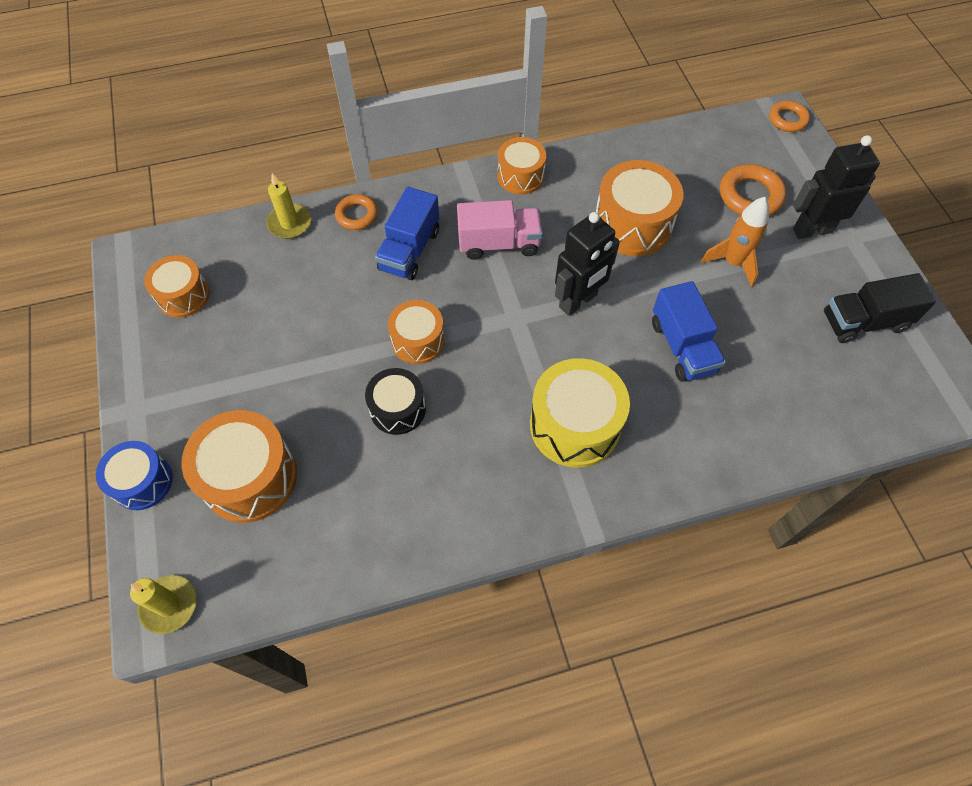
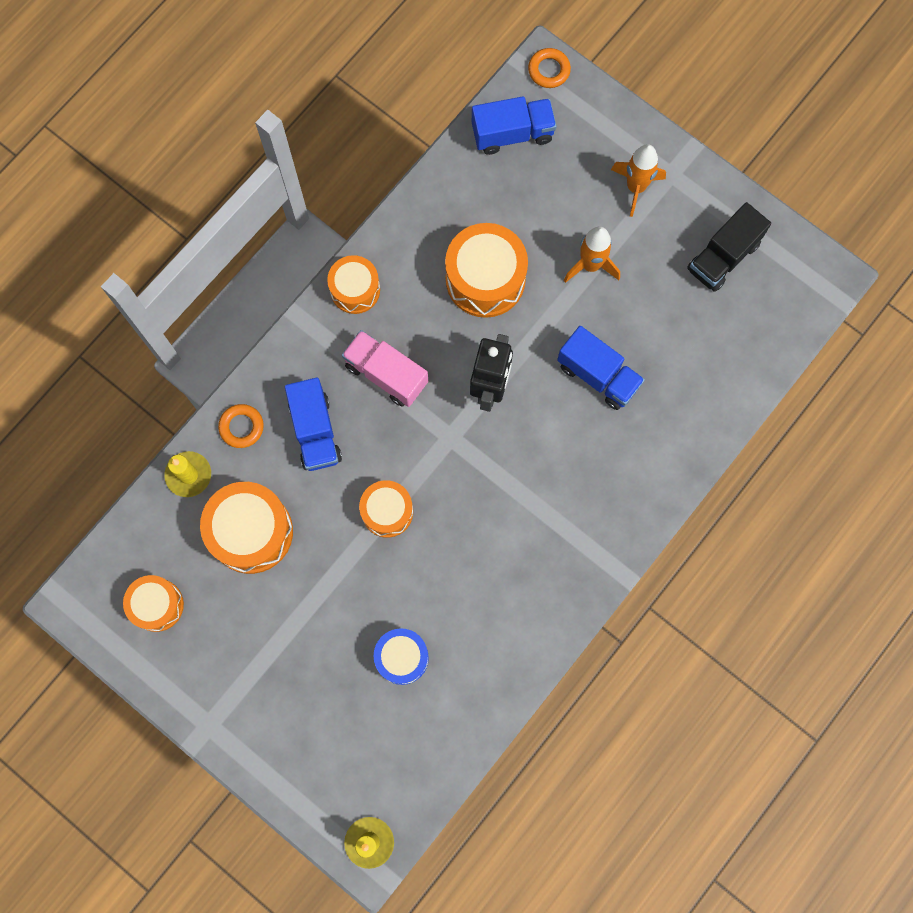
camera: 35 degrees left, 15 degrees up
(142, 482) = (268, 775): blue drum -> blue drum (402, 657)
(250, 477) = (347, 713): orange drum -> orange drum (251, 532)
(397, 409) = (416, 581): black drum -> none
(499, 243) = (386, 374): pink truck -> pink truck turned 105 degrees counterclockwise
(575, 425) = (560, 501): yellow drum -> none
(727, 143) = (512, 133): none -> blue truck
(750, 196) = (565, 182): orange ring -> none
(812, 230) = (635, 187): black robot -> orange rocket

